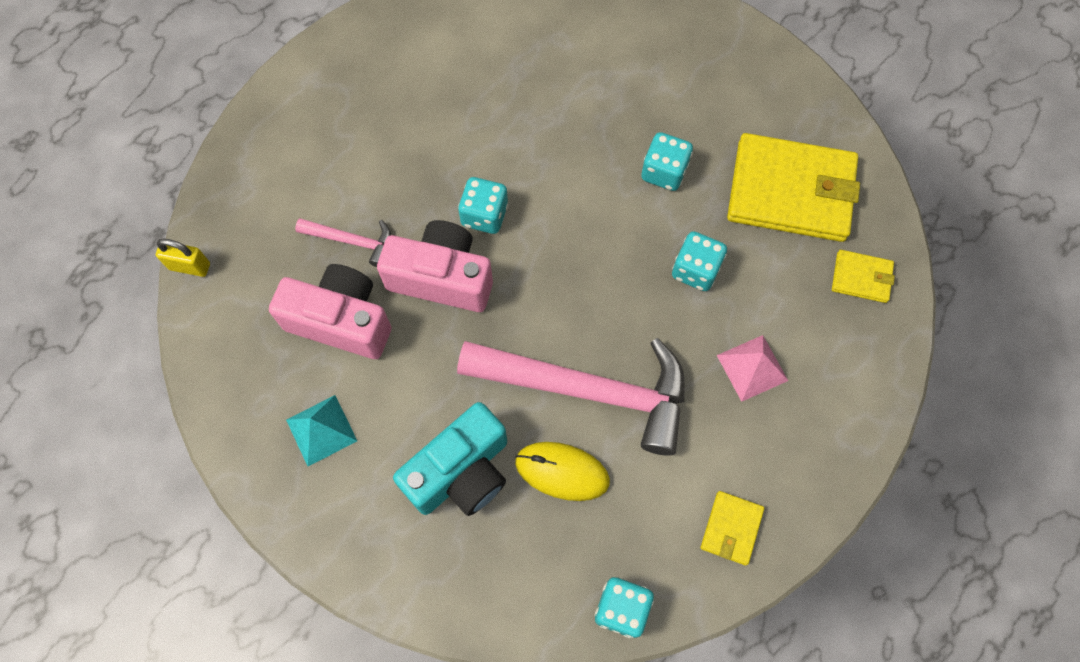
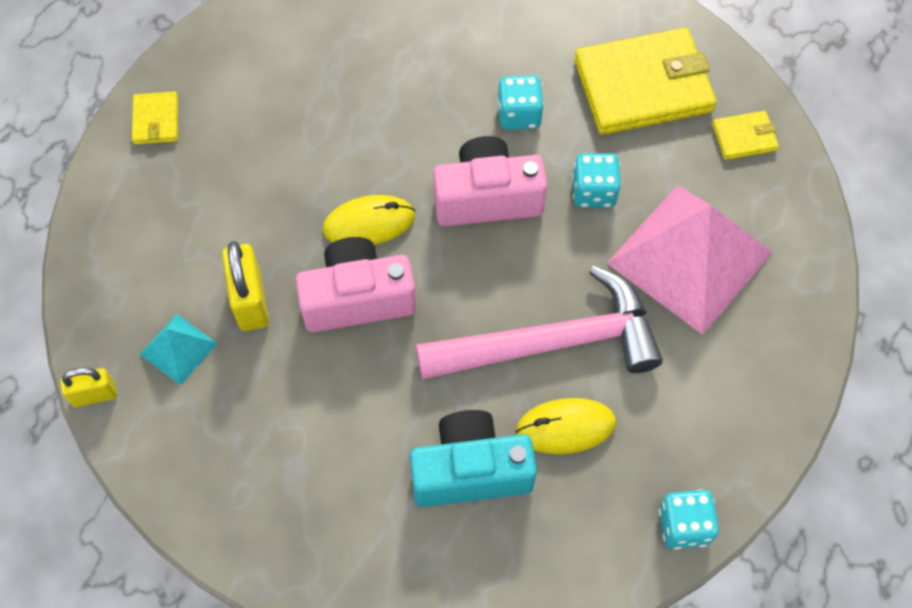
camera: 25 degrees left, 5 degrees down
(321, 430) = (313, 493): turquoise pyramid -> turquoise pyramid (178, 348)
(341, 321) = (279, 381): pink camera -> pink camera (487, 198)
(352, 241) = (250, 301): pink hammer -> yellow padlock
(461, 472) = (470, 471): turquoise camera -> turquoise camera turned 120 degrees counterclockwise
(484, 215) = (369, 223): turquoise dice -> yellow mouse
(731, 528) = (744, 408): yellow wallet -> yellow wallet (156, 120)
(752, 367) = (689, 258): pink pyramid -> pink pyramid, size x2.21

